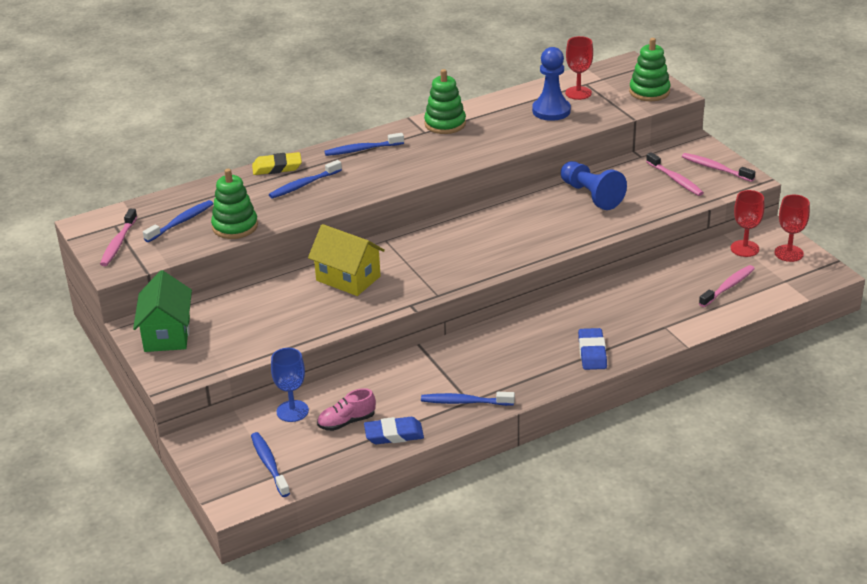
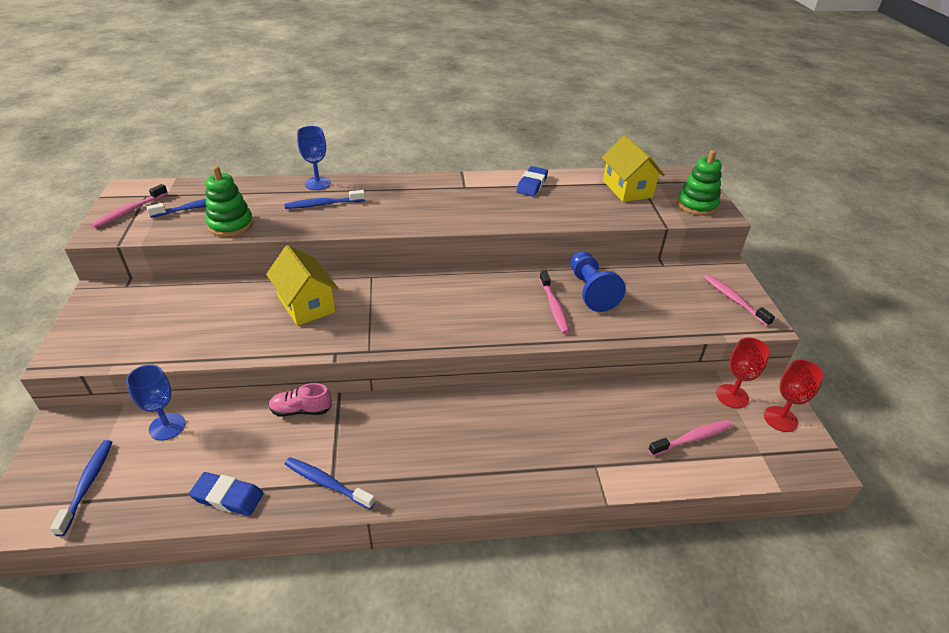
camera: 20 degrees right, 5 degrees up
(167, 334) = (110, 308): green house -> none
(277, 167) = (317, 183): yellow eraser -> blue goblet
(346, 422) = (200, 461): pink shoe -> pink shoe (301, 410)
(362, 149) = (399, 188): blue toothbrush -> none
(445, 124) = (488, 185): green stacking toy -> none
(551, 111) = (591, 198): blue pawn -> none
(578, 93) = (627, 189): red goblet -> yellow house
(592, 352) = (498, 470): blue eraser -> blue eraser (532, 184)
(675, 179) = (685, 299): pink toothbrush -> pink toothbrush (554, 307)

